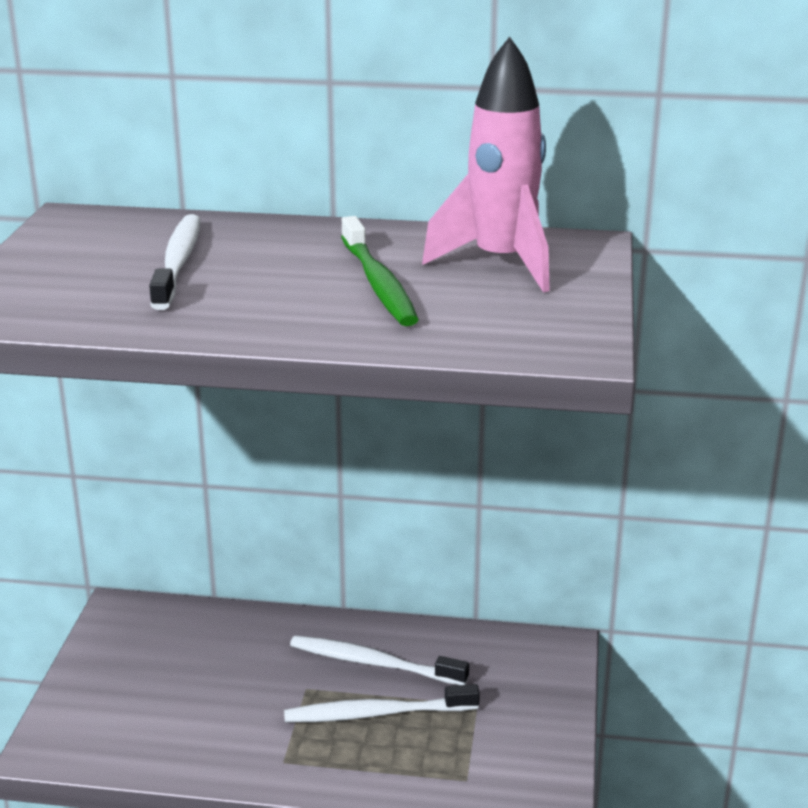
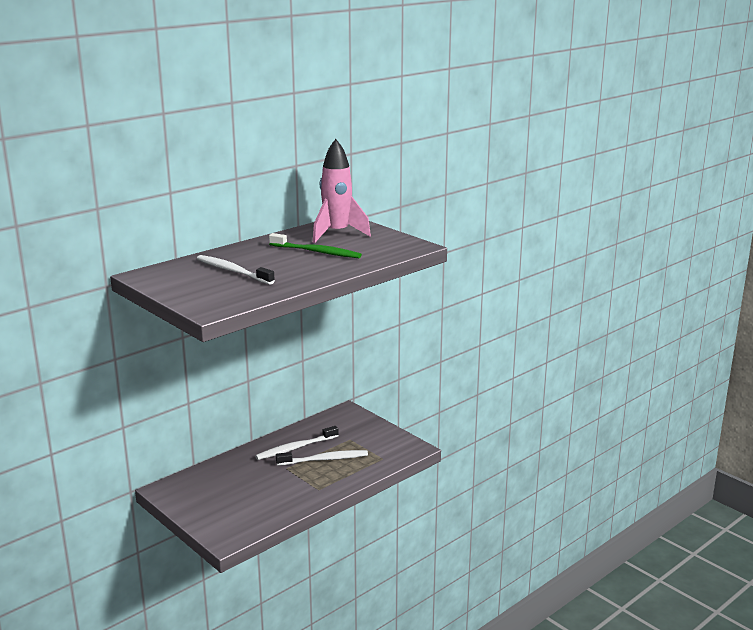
camera: 50 degrees left, 5 degrees down
(377, 714) = (324, 459): white toothbrush -> white toothbrush turned 135 degrees counterclockwise

